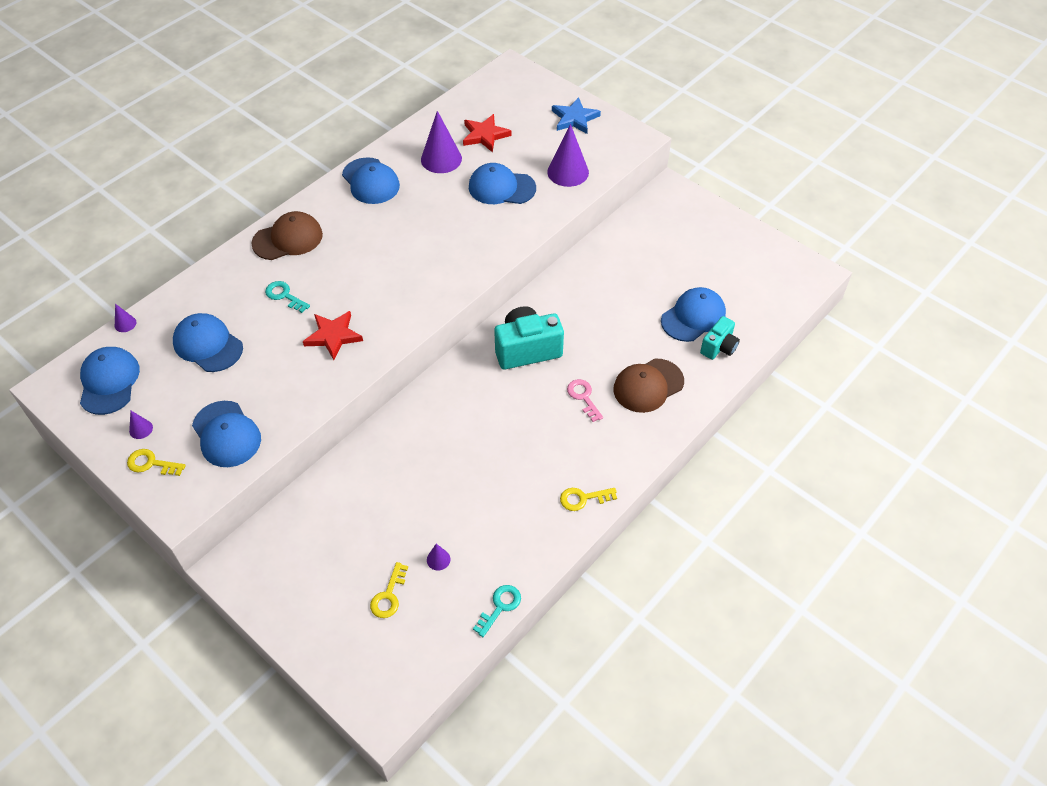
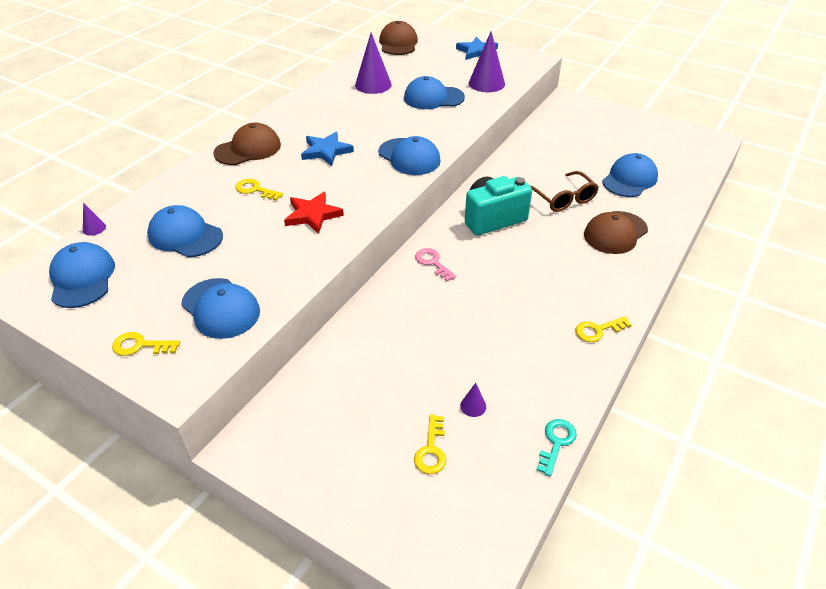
camera: 10 degrees left, 10 degrees down
(141, 429) = (124, 315): purple cone -> none
(284, 296) = (255, 190): turquoise key -> yellow key
(366, 252) = (326, 151): none -> blue star
(370, 181) = (315, 104): blue cap -> blue cap (409, 157)
(485, 135) = (405, 67): red star -> none
(488, 94) = (398, 43): none -> brown cap
(583, 397) = (560, 248): pink key -> pink key (432, 263)
(610, 333) = (563, 198): none -> brown glasses
(719, 347) = (663, 198): turquoise camera -> none

